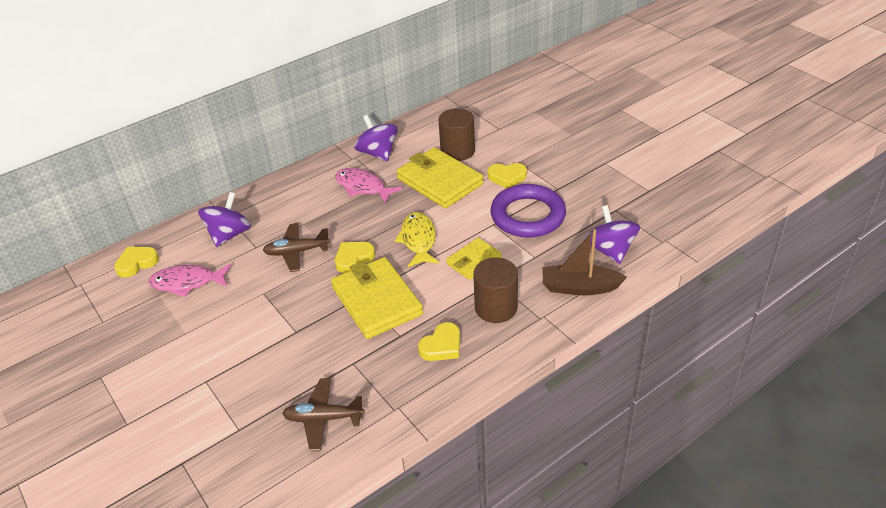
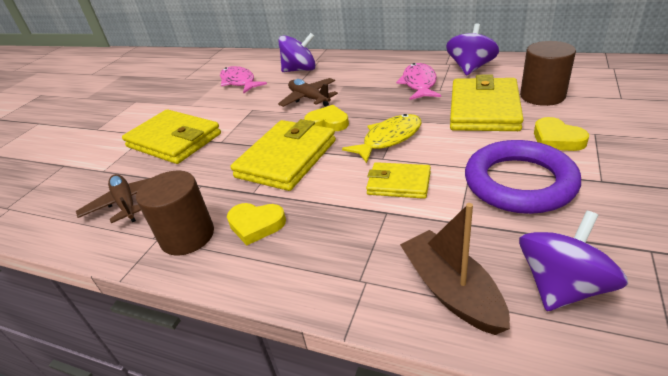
camera: 60 degrees right, 5 degrees down
(137, 263) = (243, 61): yellow heart -> none
(249, 363) = (174, 140): none -> yellow wallet
(496, 307) = (344, 234): brown cylinder -> brown cylinder (187, 236)

